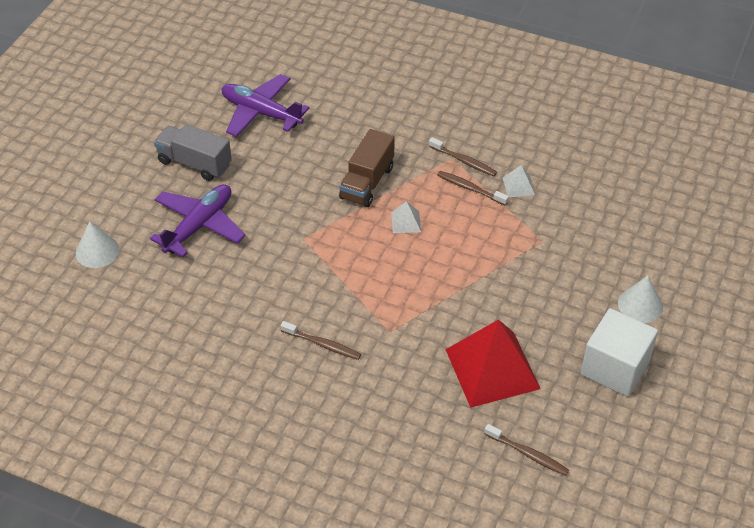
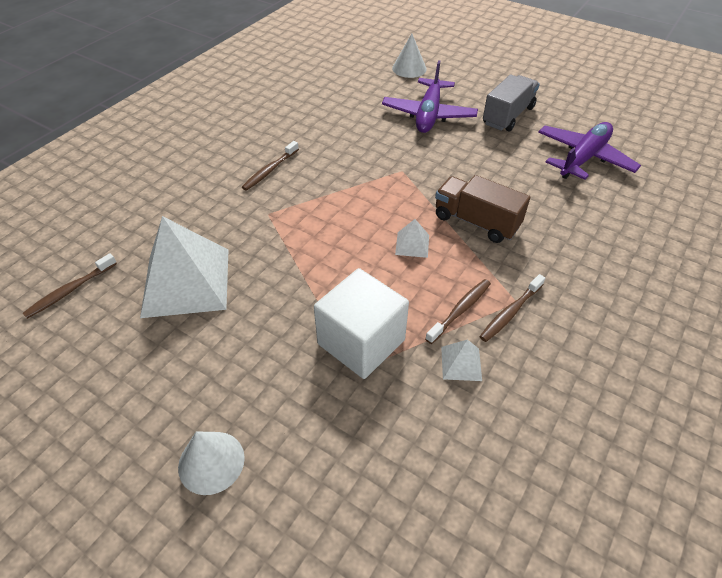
camera: 100 degrees right, 0 degrees up
(199, 226) = (428, 114): purple plane -> purple plane turned 60 degrees clockwise
(492, 368) = (186, 282): red pyramid -> white pyramid
(615, 368) = (128, 400): white cube -> white cube (361, 342)

